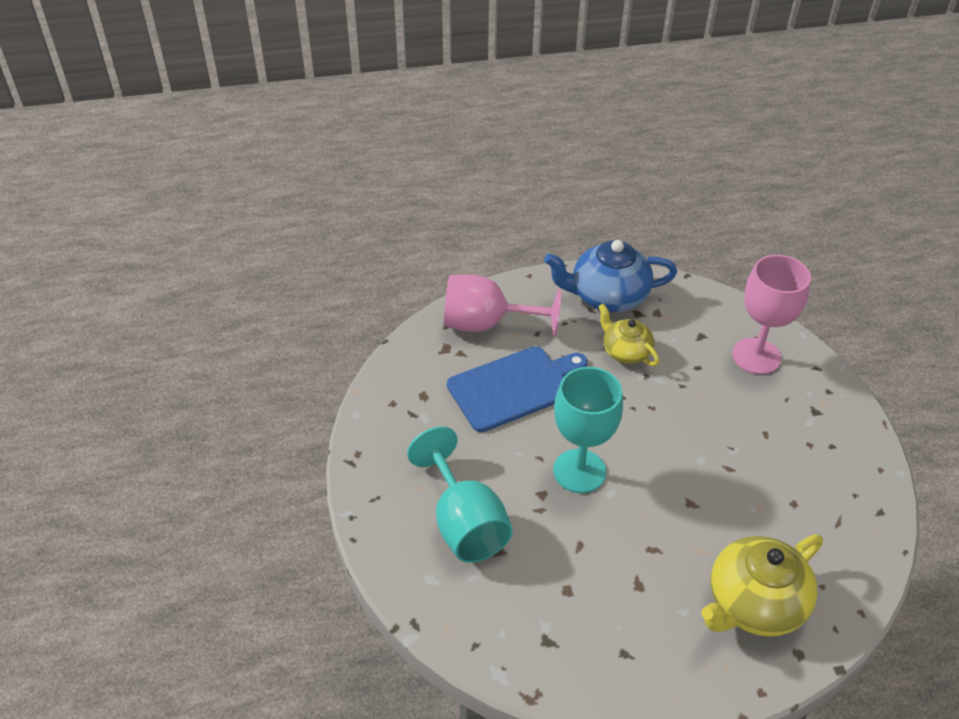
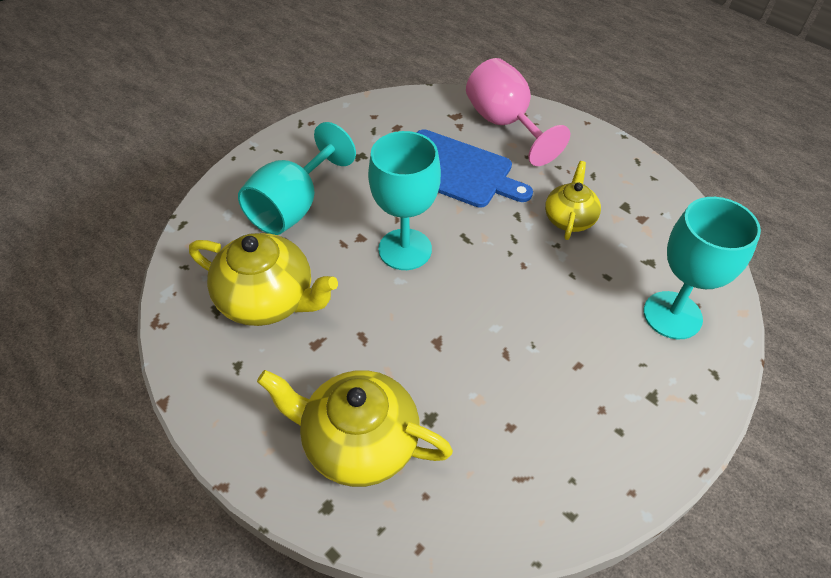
camera: 55 degrees right, 5 degrees up
(566, 596) = (268, 300): none -> yellow teapot
(607, 296) = (621, 178): blue teapot -> none
(756, 356) = (672, 315): pink goblet -> turquoise goblet

